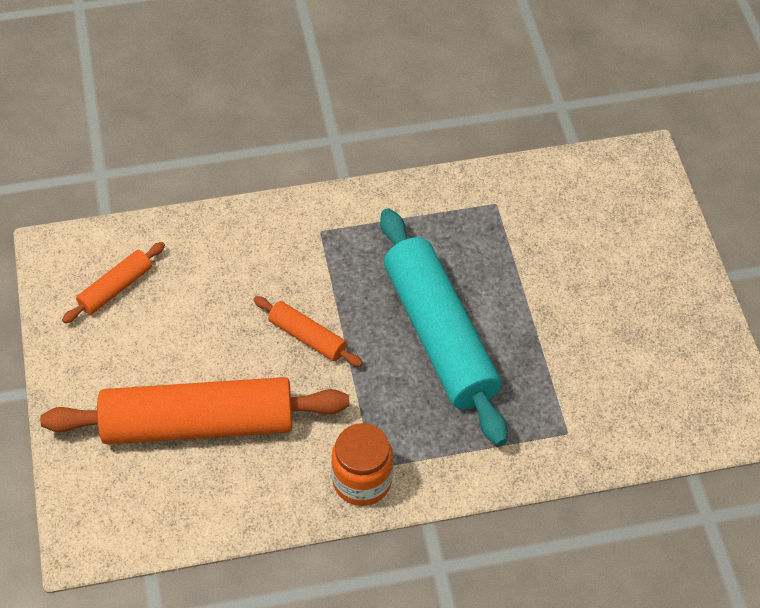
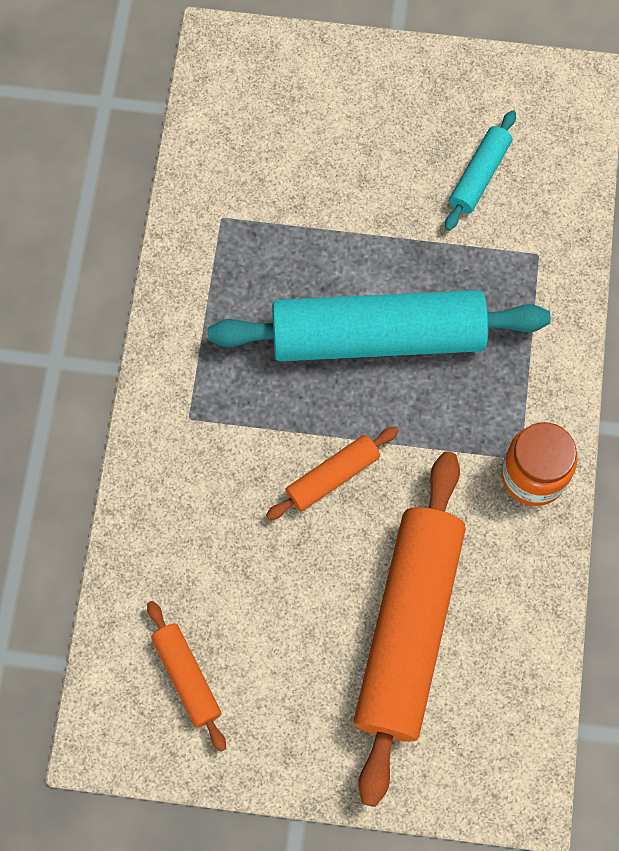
camera: 70 degrees left, 15 degrees up
(620, 369) = (479, 176): none -> turquoise rolling pin

